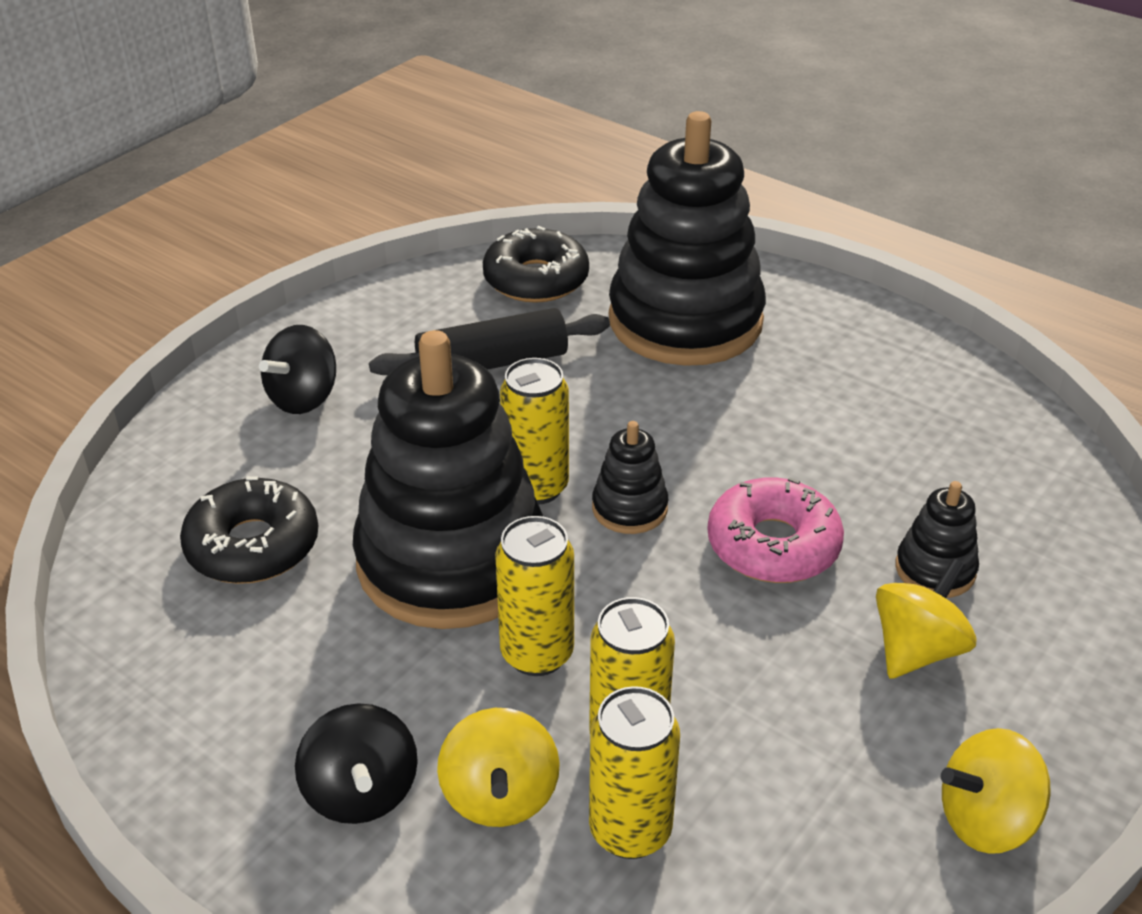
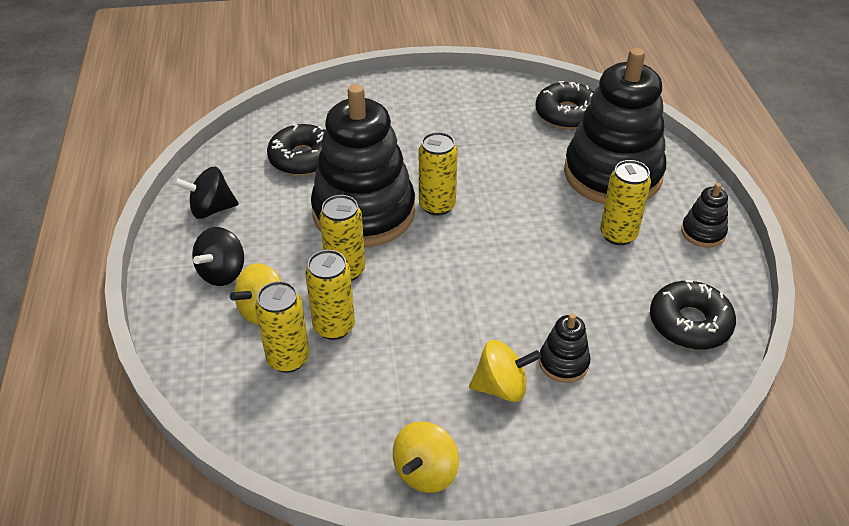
camera: 45 degrees right, 5 degrees up
(303, 398) = (396, 110): black spinning top -> black spinning top (211, 209)
(492, 363) = (493, 141): black rolling pin -> none
(629, 508) = (463, 240): black stacking toy -> black stacking toy (703, 232)
(773, 545) = (503, 298): pink donut -> none
(786, 385) = (618, 234): none -> yellow can
(982, 434) = (689, 323): none -> black donut
(985, 820) = (425, 472): yellow spinning top -> yellow spinning top turned 90 degrees counterclockwise

